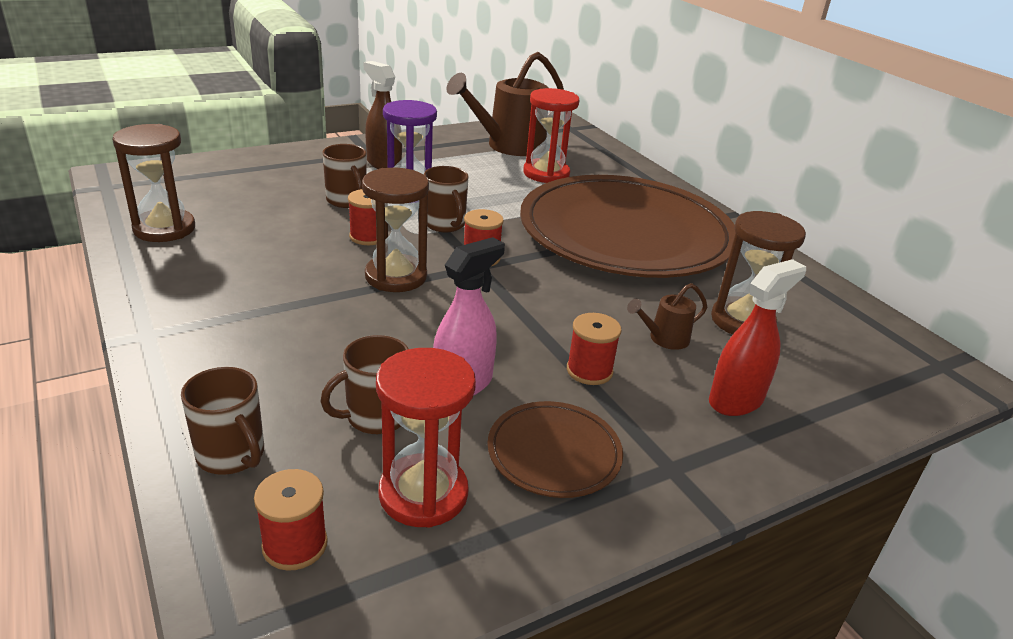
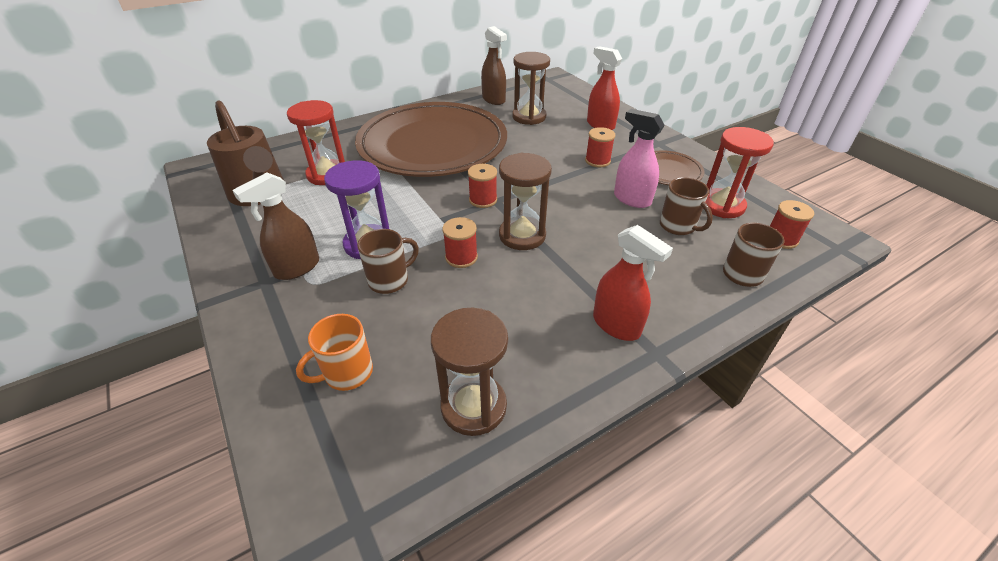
camera: 90 degrees left, 10 degrees up
(205, 316) = (616, 325): none -> red spray bottle
(240, 183) = (347, 373): none -> orange mug
(445, 224) = (431, 219): brown mug -> none
(664, 339) = (556, 139): brown watering can -> none
(800, 293) = (494, 99): none -> brown spray bottle

